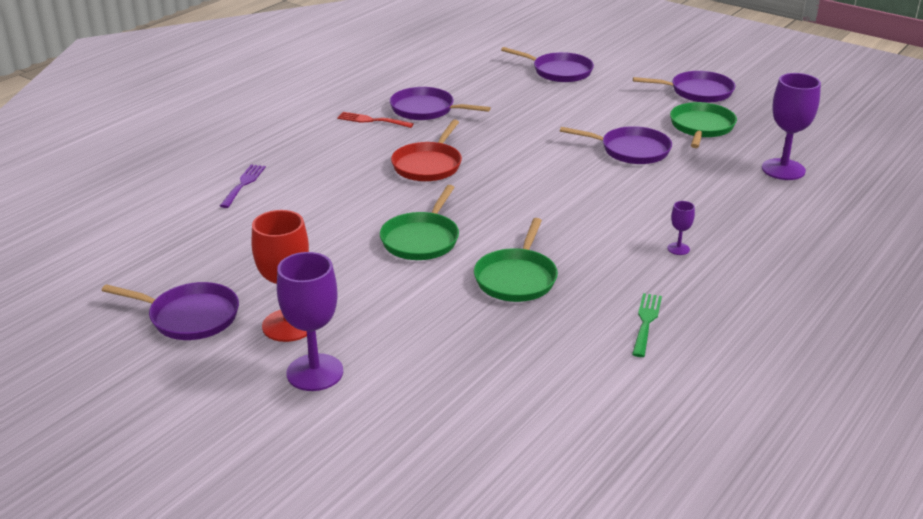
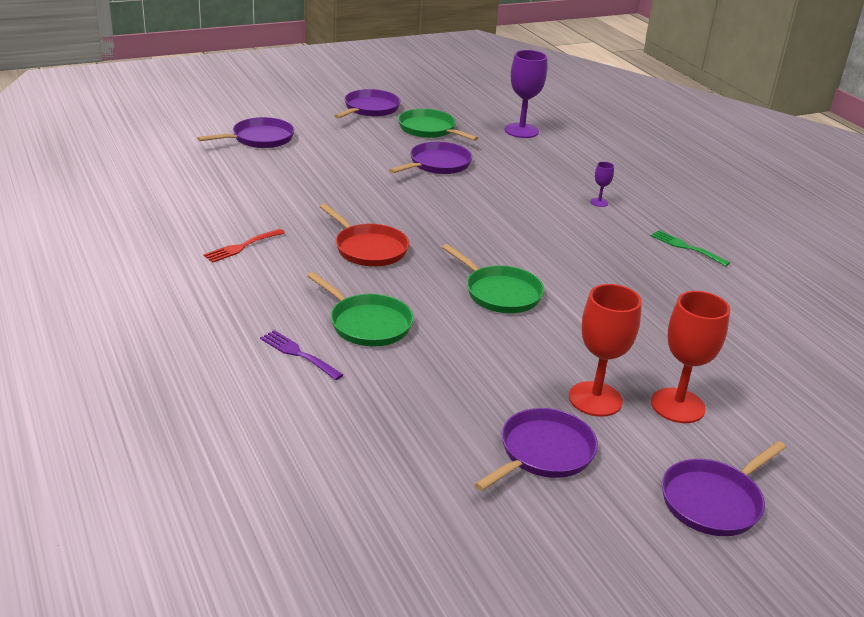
camera: 65 degrees left, 0 degrees up
(315, 372) = (677, 405): purple goblet -> red goblet
(425, 109) = (254, 215): purple pan -> purple pan (714, 501)
(516, 278) = (594, 273): green pan -> green pan (367, 324)

